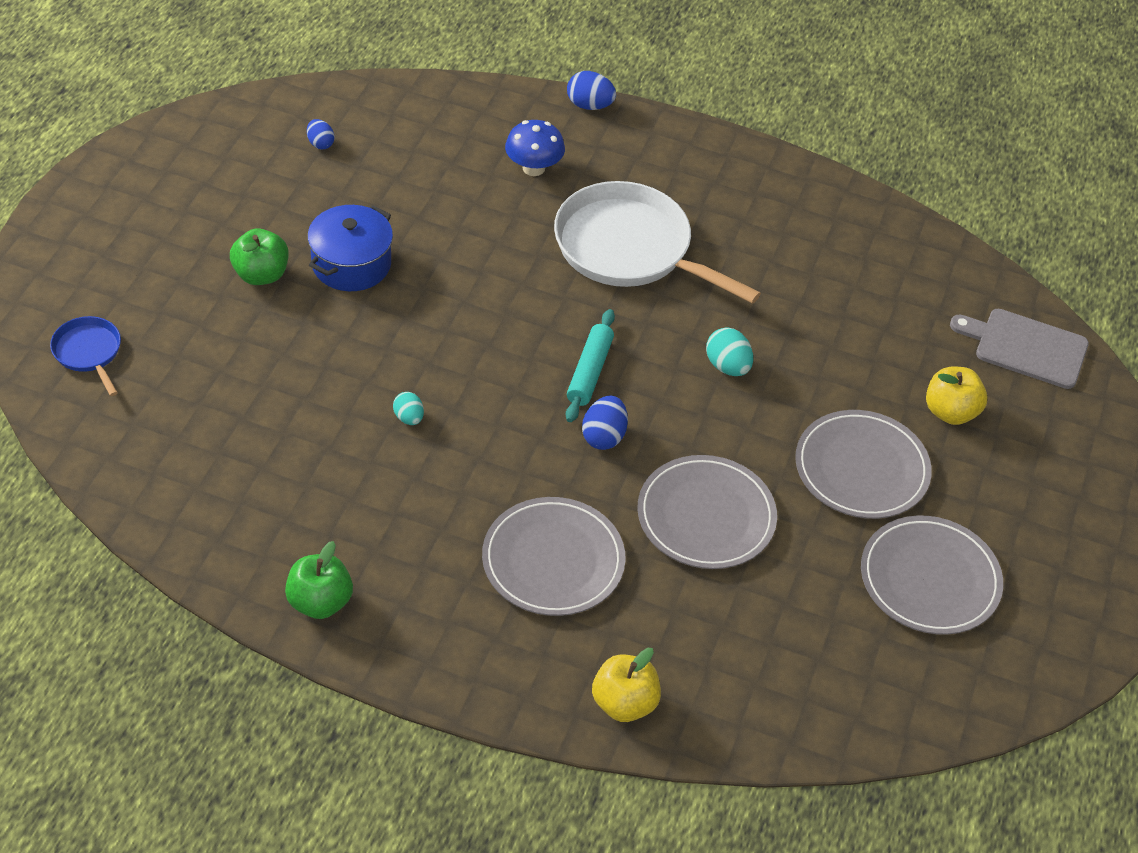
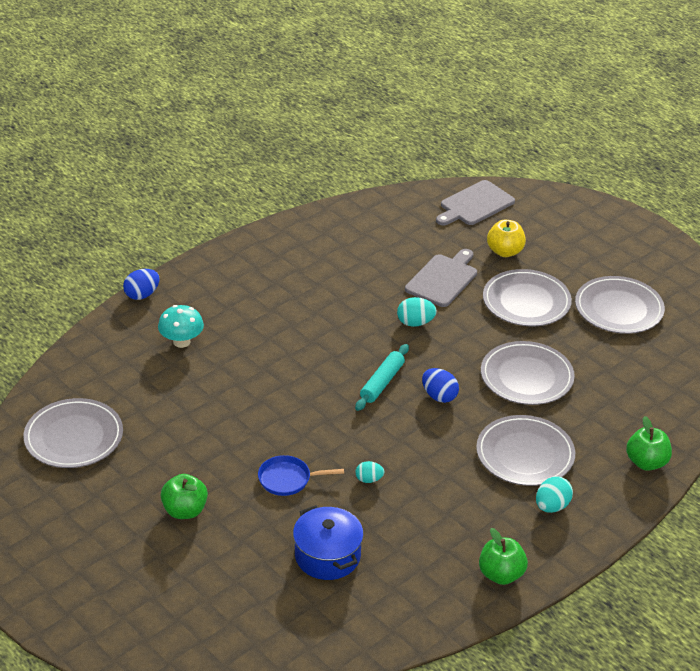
camera: 60 degrees left, 10 degrees down
(89, 352) = (198, 630): blue pan -> blue pan (288, 479)
(320, 143) = (74, 437): blue egg -> grey plate
(351, 264) = (208, 460): blue pot -> blue pot (327, 556)
(472, 619) = (552, 506): none -> turquoise egg
(533, 168) = (181, 341): blue mushroom -> turquoise mushroom
(589, 372) = (382, 383): turquoise rolling pin -> turquoise rolling pin turned 75 degrees clockwise
(624, 703) = (646, 462): yellow apple -> green apple
(629, 249) = (288, 326): white pan -> none
(837, 365) = (443, 279): none -> grey cutting board

